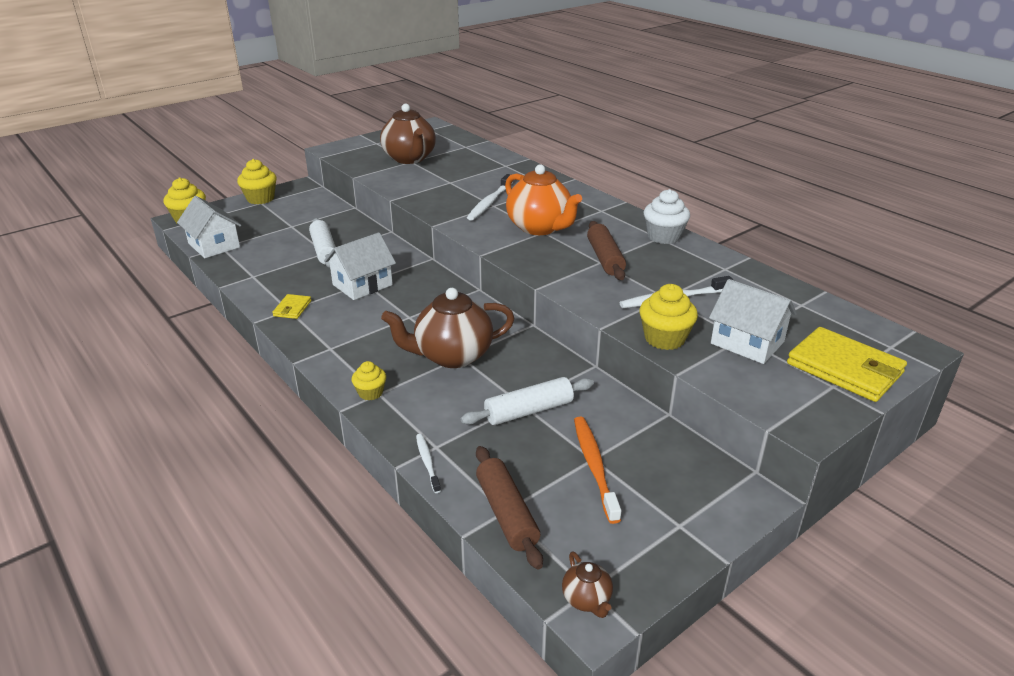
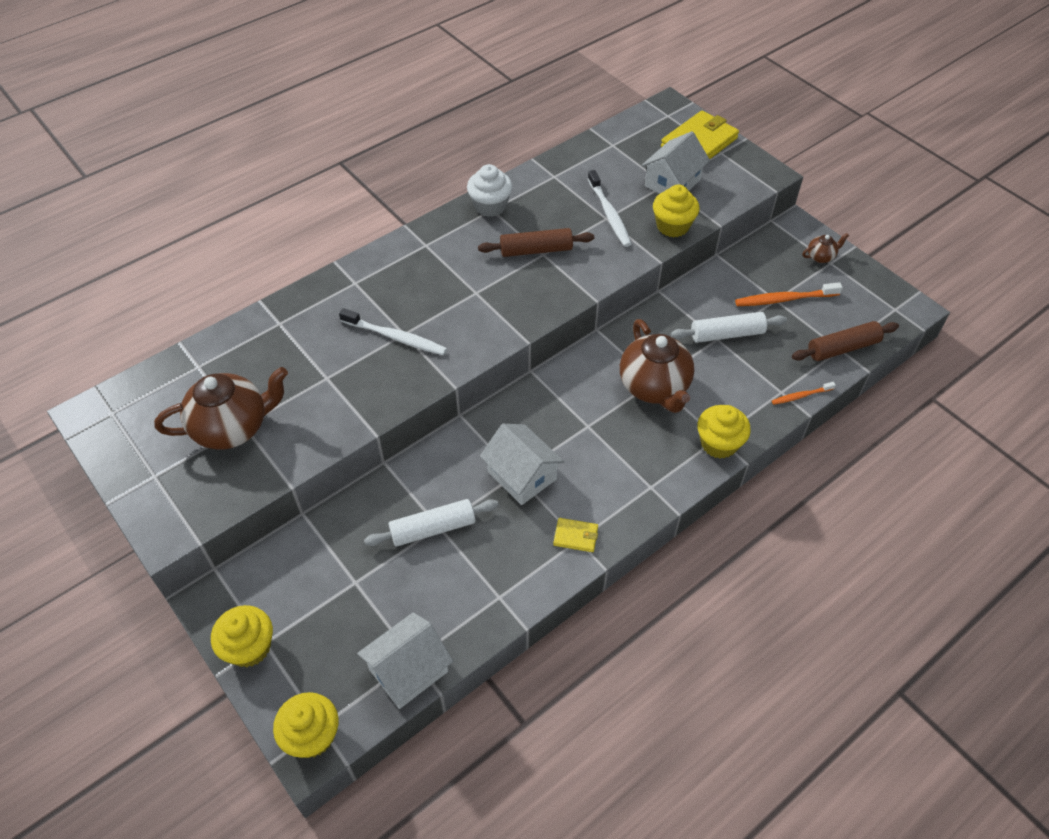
camera: 90 degrees left, 20 degrees up
(370, 393) = (719, 443): yellow cupcake -> yellow cupcake, size x1.65
(427, 462) = (801, 396): white toothbrush -> orange toothbrush
(529, 411) = (727, 334): white rolling pin -> white rolling pin turned 75 degrees counterclockwise
(540, 228) = (466, 295): orange teapot -> none
(587, 599) = (903, 310): brown teapot -> brown teapot (821, 257)

